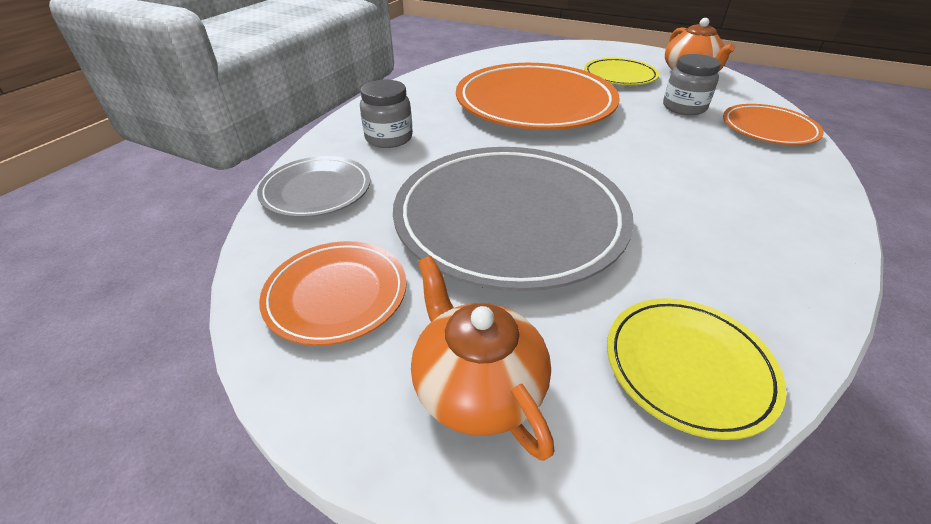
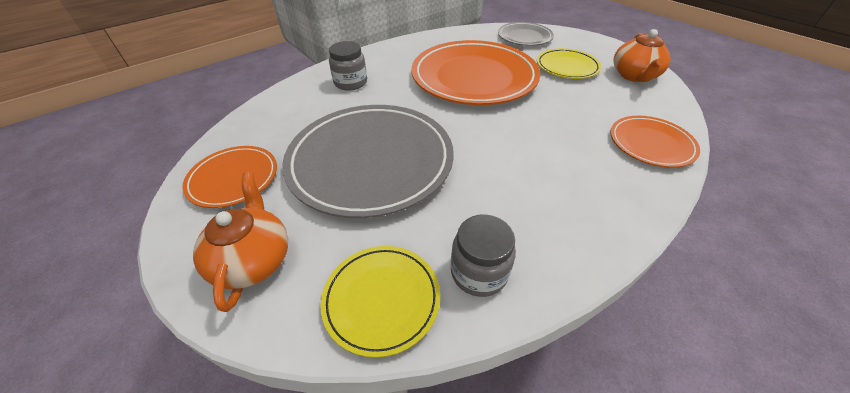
camera: 25 degrees right, 5 degrees up
(316, 191) = (279, 109): grey plate -> grey plate (524, 37)
(684, 107) = (593, 107): grey jar -> grey jar (479, 272)

